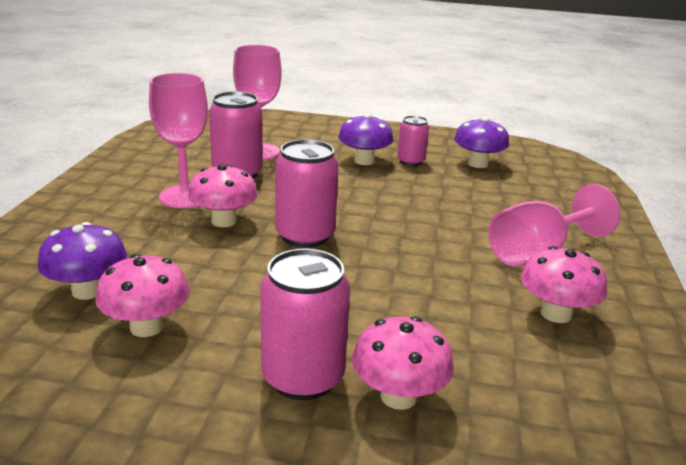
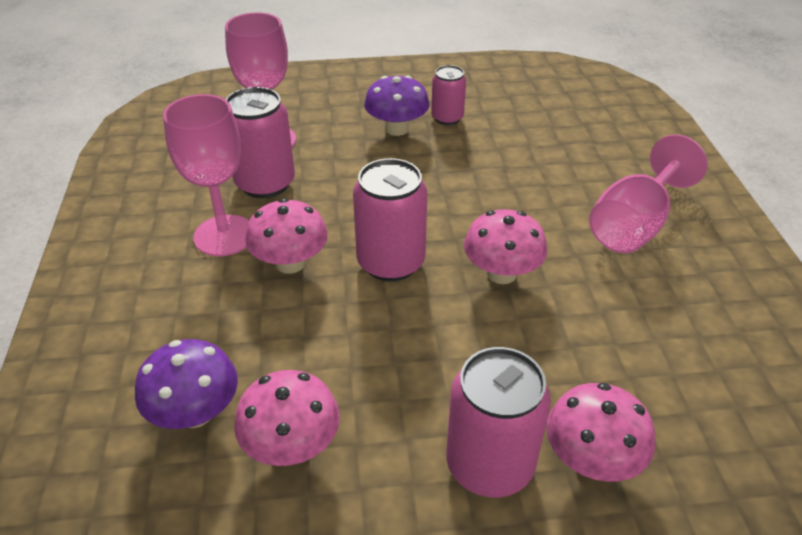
camera: 15 degrees left, 15 degrees up
(478, 164) = (518, 105): purple mushroom -> none
(555, 314) = (685, 305): pink mushroom -> pink mushroom (501, 273)

